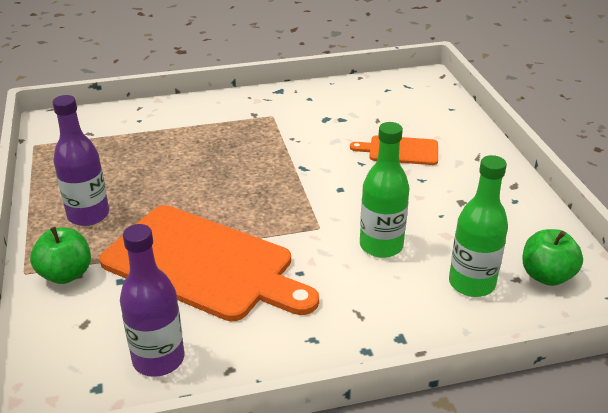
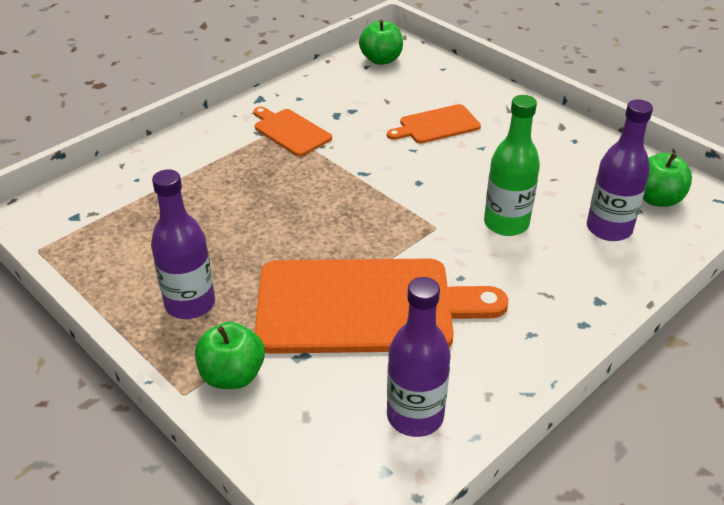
camera: 30 degrees left, 5 degrees up
(278, 120) = (290, 131): none -> orange cutting board
(404, 88) = (381, 60): none -> green apple
(471, 283) = (609, 229): green bottle -> purple bottle

